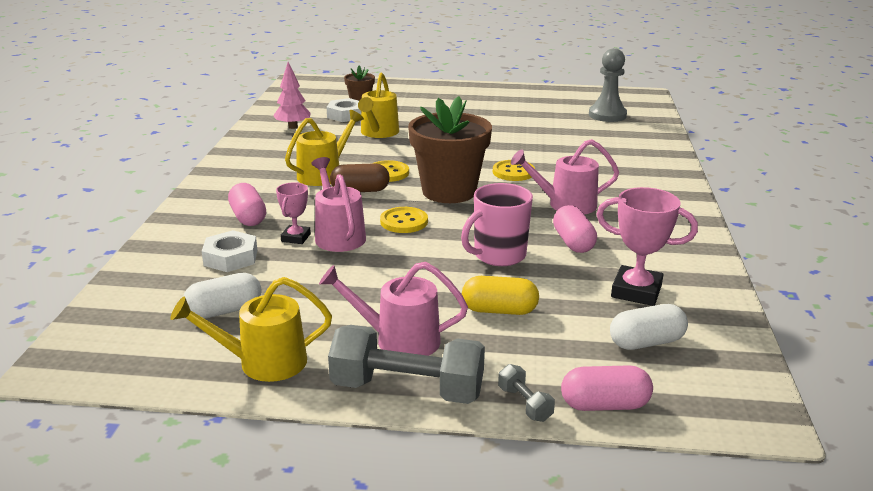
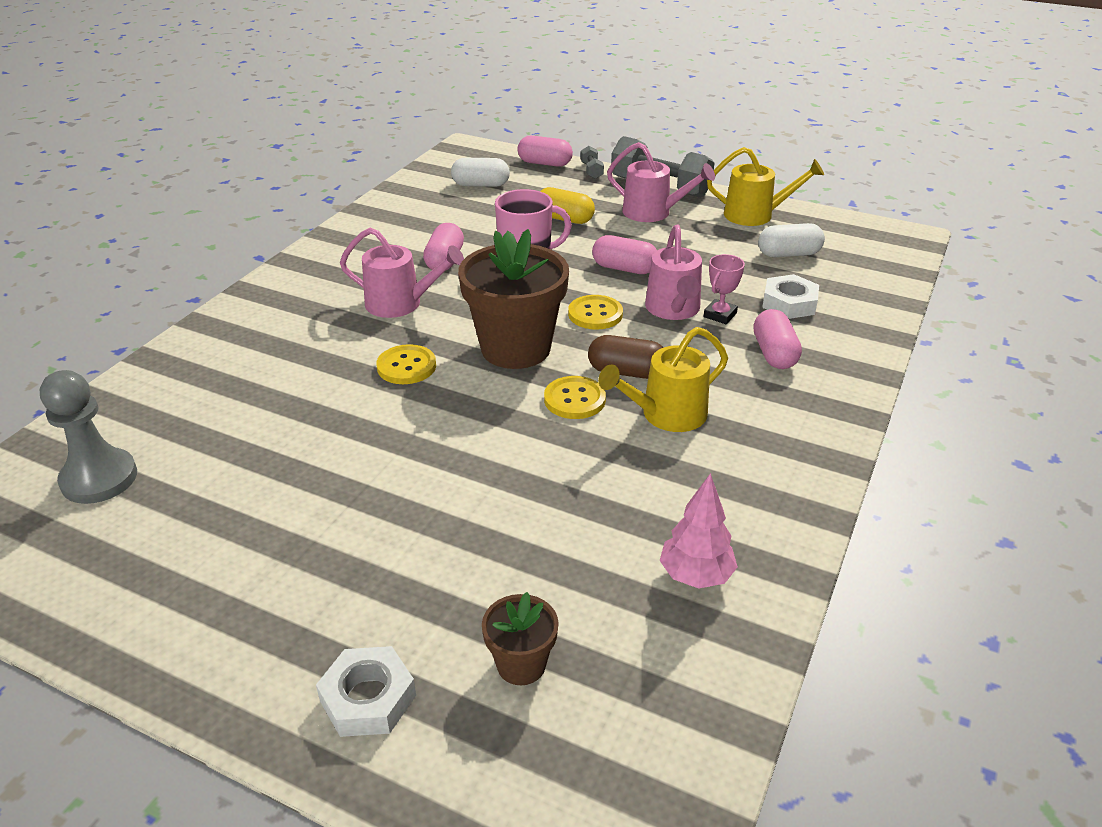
camera: 160 degrees left, 10 degrees up
(346, 115) = (576, 603): white nut -> white nut (368, 698)
(378, 133) = (540, 513): yellow watering can -> none
(399, 264) = (624, 269): none -> pink capsule
(636, 291) = (444, 214): pink trophy -> none

